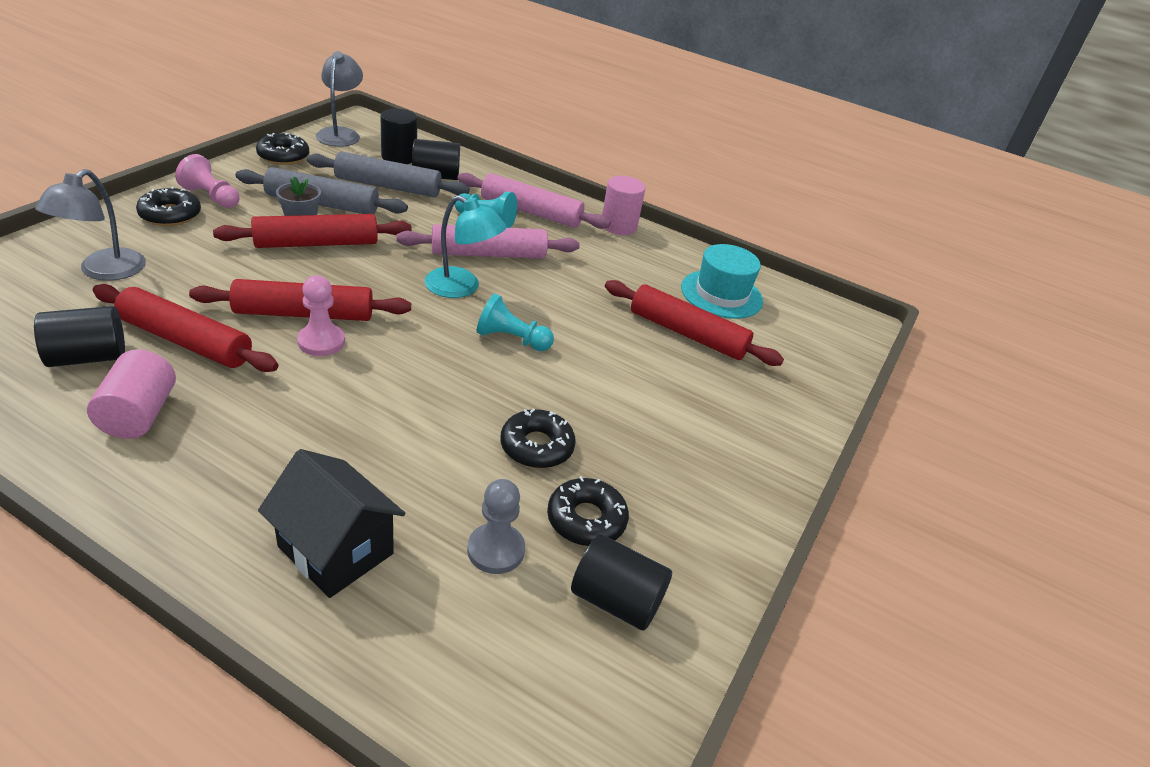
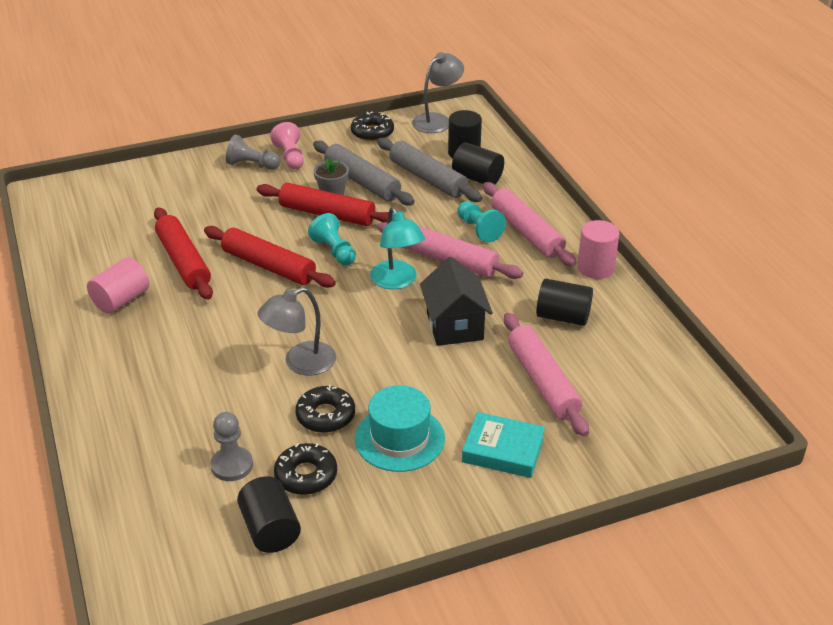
camera: 45 degrees right, 0 degrees up
(88, 357) = (125, 254): black cylinder -> black cylinder (563, 317)
(104, 271) = (179, 198): grey lamp -> grey lamp (300, 363)
(170, 215) = (252, 165): black donut -> grey pawn
(321, 342) = (261, 290): pink pawn -> none
(336, 550) = (148, 422): black house -> black house (454, 326)
(511, 339) = (391, 334): turquoise pawn -> turquoise pawn (334, 251)
(687, 334) = (542, 382): red rolling pin -> pink rolling pin
(721, 294) = (620, 360): turquoise hat -> turquoise hat (399, 438)
(726, 407) = (503, 450): none -> turquoise book

